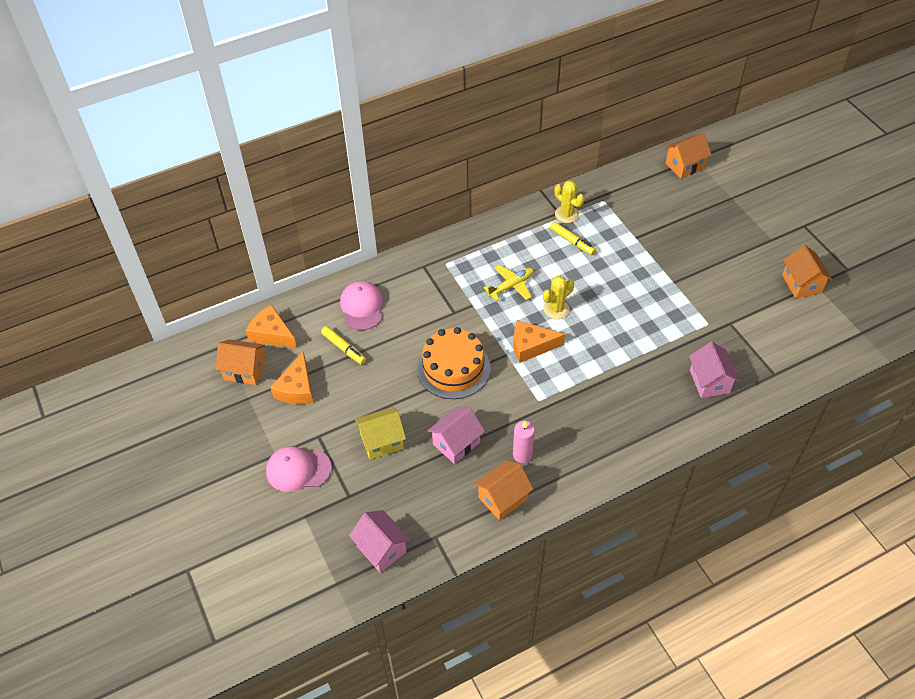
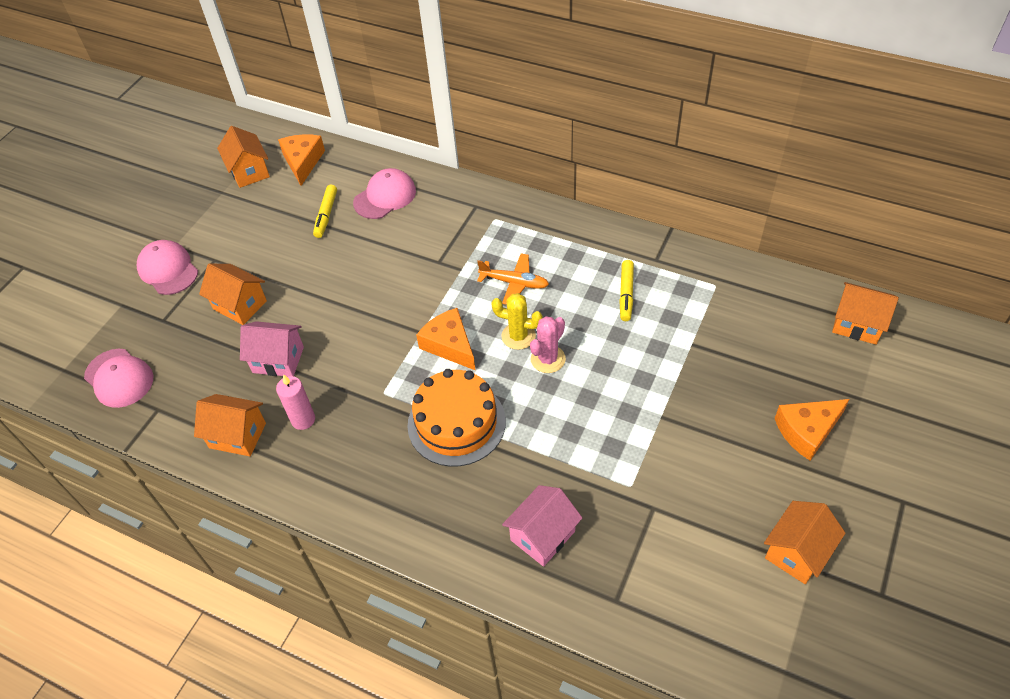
camera: 55 degrees right, 0 degrees up
(297, 388) = (256, 214): orange cheese -> orange cheese (807, 431)
(381, 549) = (119, 378): pink house -> pink cap
(382, 441) = (240, 305): yellow house -> orange house
(453, 368) = (368, 303): orange cake -> orange cake (456, 423)
(511, 286) = (514, 283): yellow plane -> orange plane
(567, 214) = (660, 267): yellow cactus -> none
(587, 306) = (548, 359): none -> pink cactus

